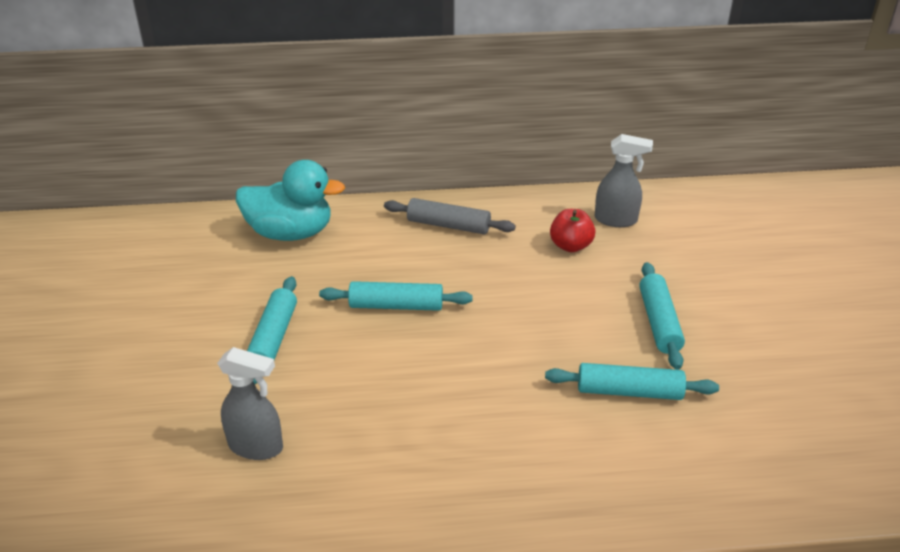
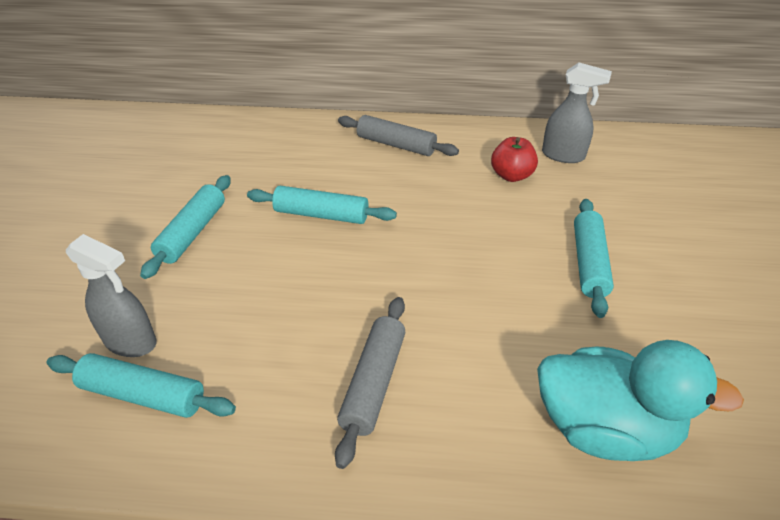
camera: 10 degrees right, 5 degrees up
(290, 233) = (247, 137): turquoise duck -> turquoise duck (604, 428)
(493, 451) = (373, 383): none -> grey rolling pin
(629, 392) = (541, 335): turquoise rolling pin -> turquoise rolling pin (143, 395)

